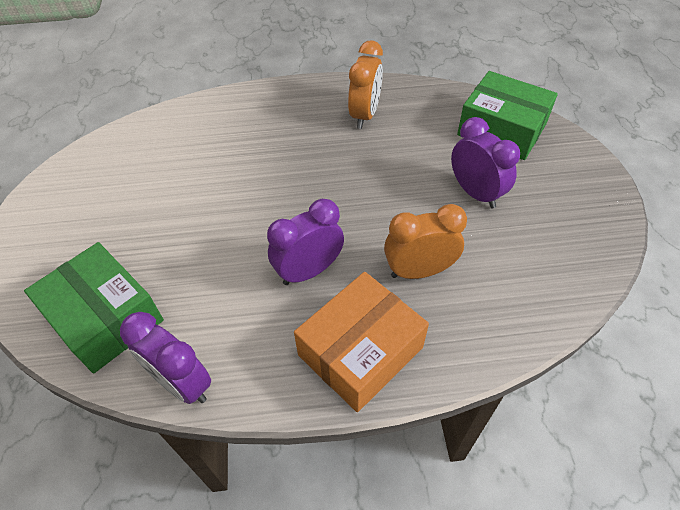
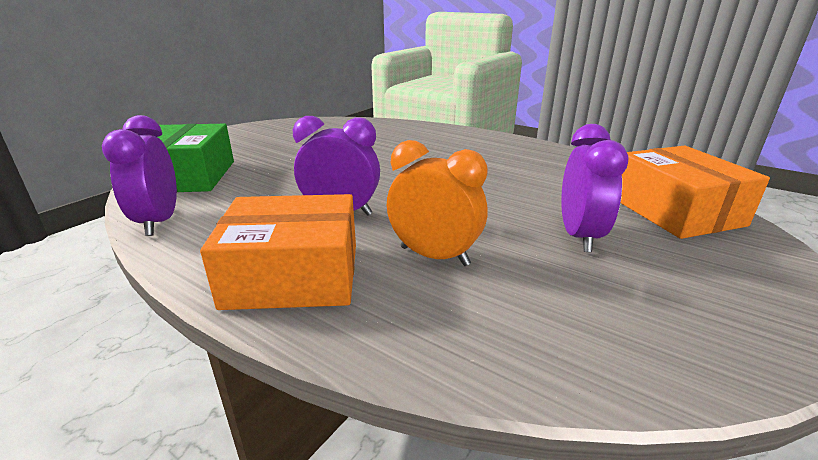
camera: 40 degrees right, 25 degrees down
(364, 115) = (527, 161): orange clock -> none
(502, 129) = (675, 211): green box -> orange box

